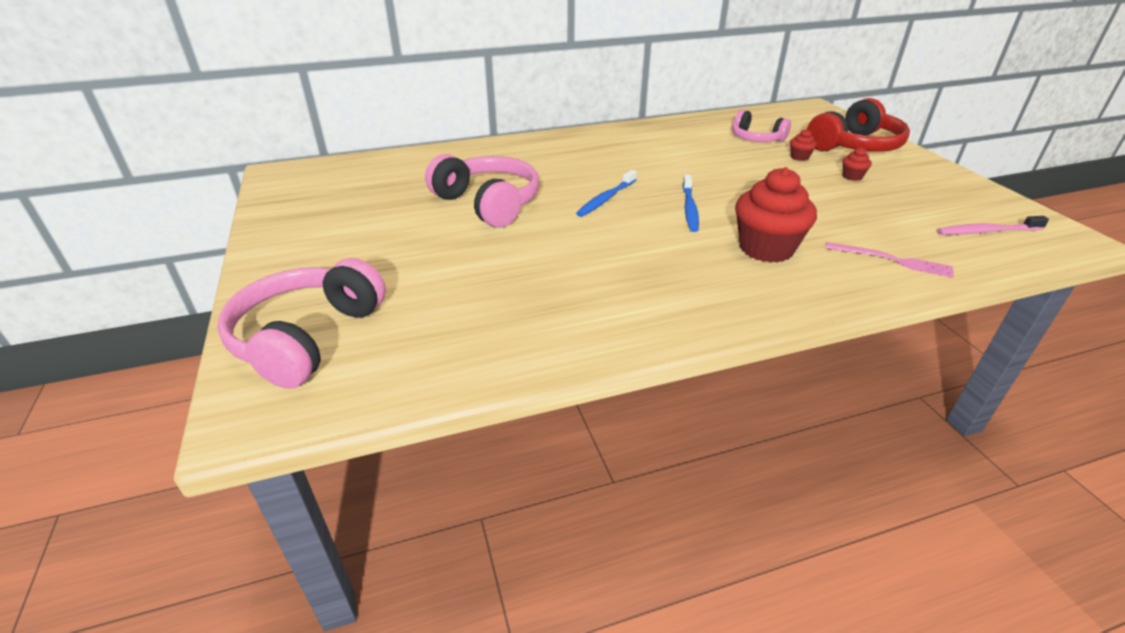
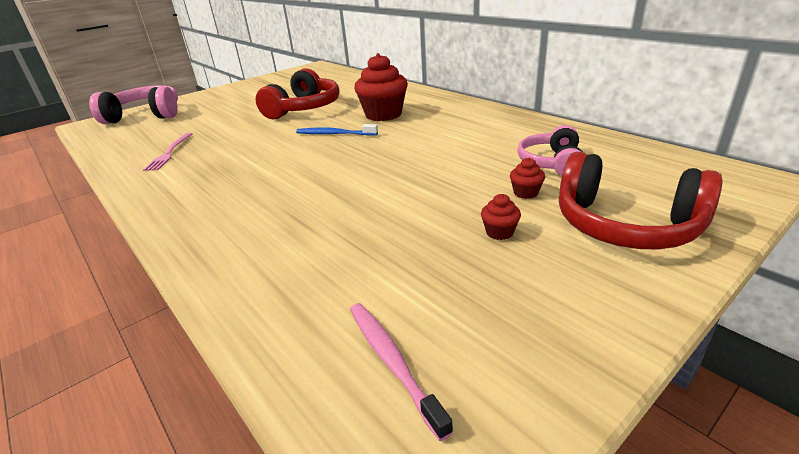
camera: 70 degrees right, 5 degrees down
(488, 203) = (304, 109): pink headphones -> red headphones
(689, 208) = (337, 163): blue toothbrush -> none
(766, 248) = (272, 204): red cupcake -> red cupcake (383, 115)
(892, 260) = (268, 276): pink fork -> pink fork (169, 153)

